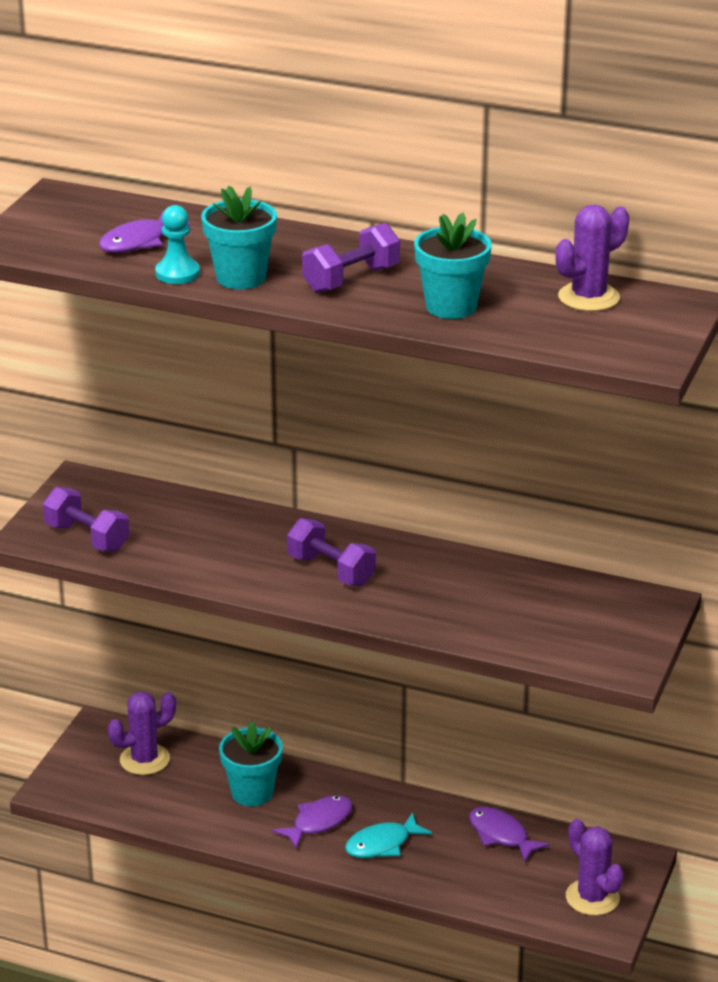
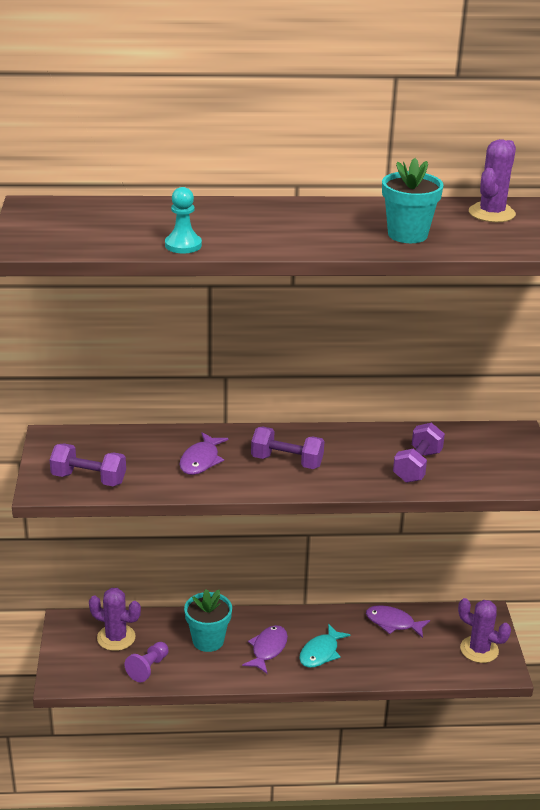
camera: 25 degrees left, 0 degrees up
(138, 242) = (129, 228): purple fish -> purple fish (201, 460)
(144, 759) = (116, 637): purple cactus -> purple cactus turned 75 degrees clockwise
(160, 804) = (148, 668): none -> purple pawn
(241, 277) = (234, 240): turquoise flower pot -> none
(351, 279) = (317, 228): purple dumbbell -> purple dumbbell (417, 466)

